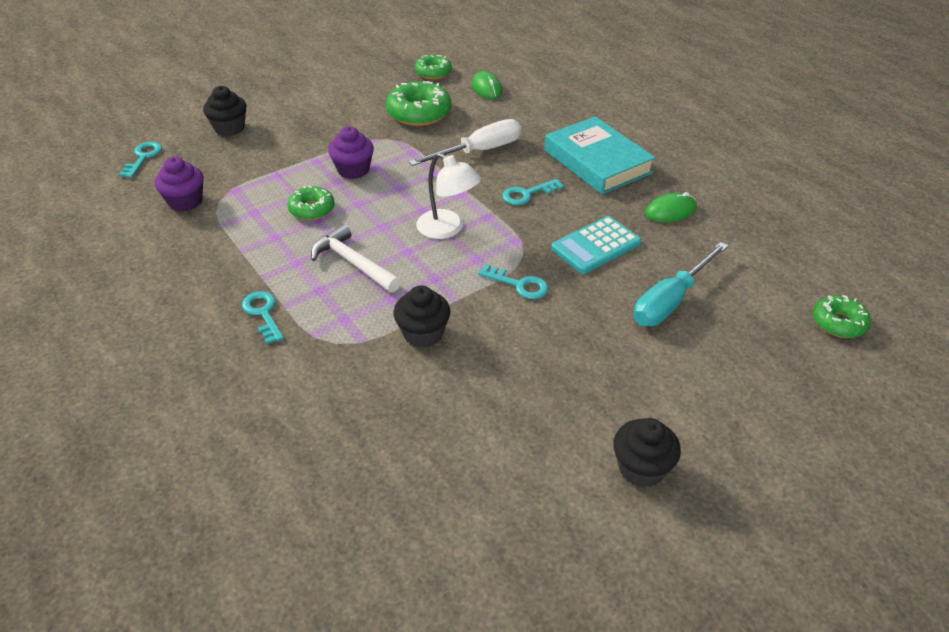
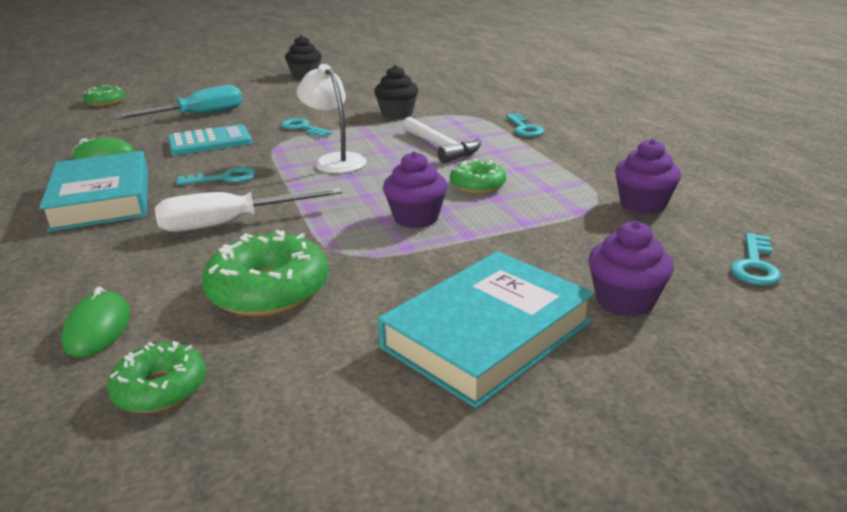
camera: 165 degrees left, 15 degrees down
(229, 128) = (624, 301): black cupcake -> purple cupcake
(301, 105) = (487, 334): none -> turquoise book

